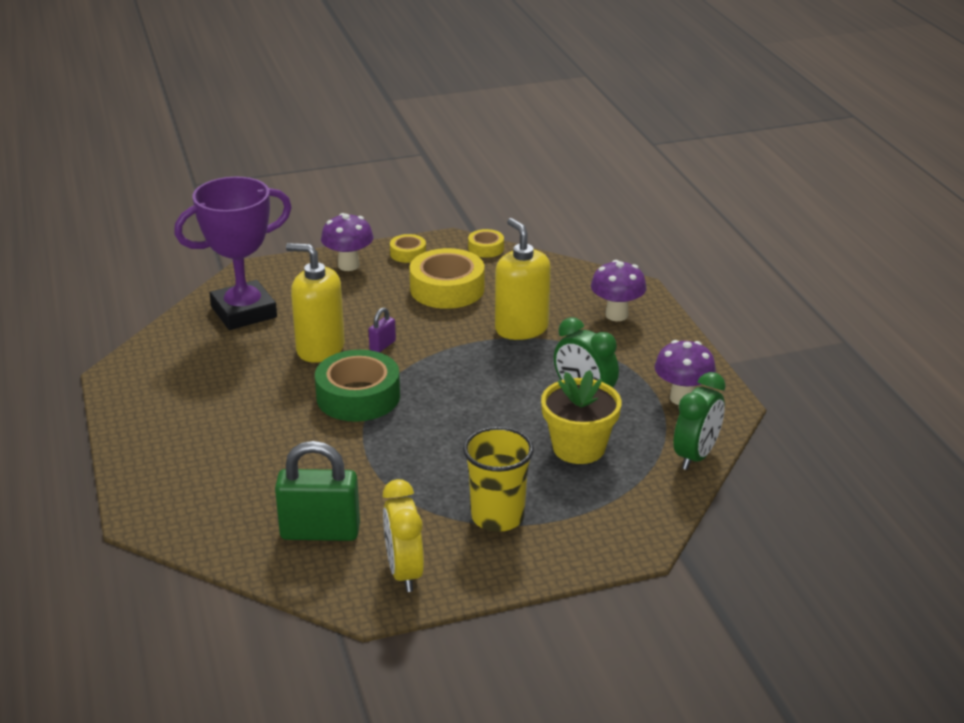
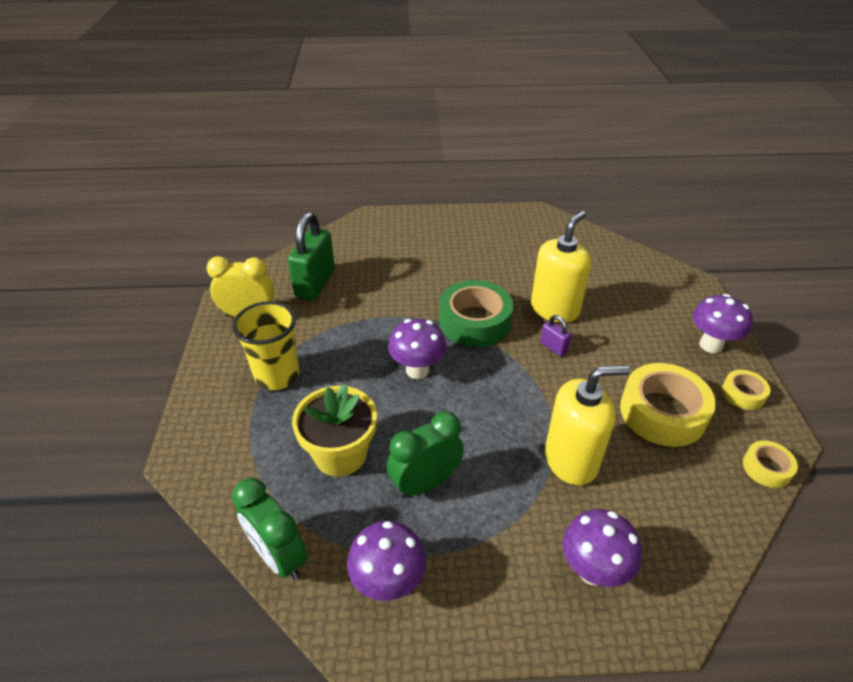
camera: 105 degrees right, 10 degrees up
(244, 312) = (620, 274): purple trophy -> none
(449, 422) = (417, 370): none -> purple mushroom

